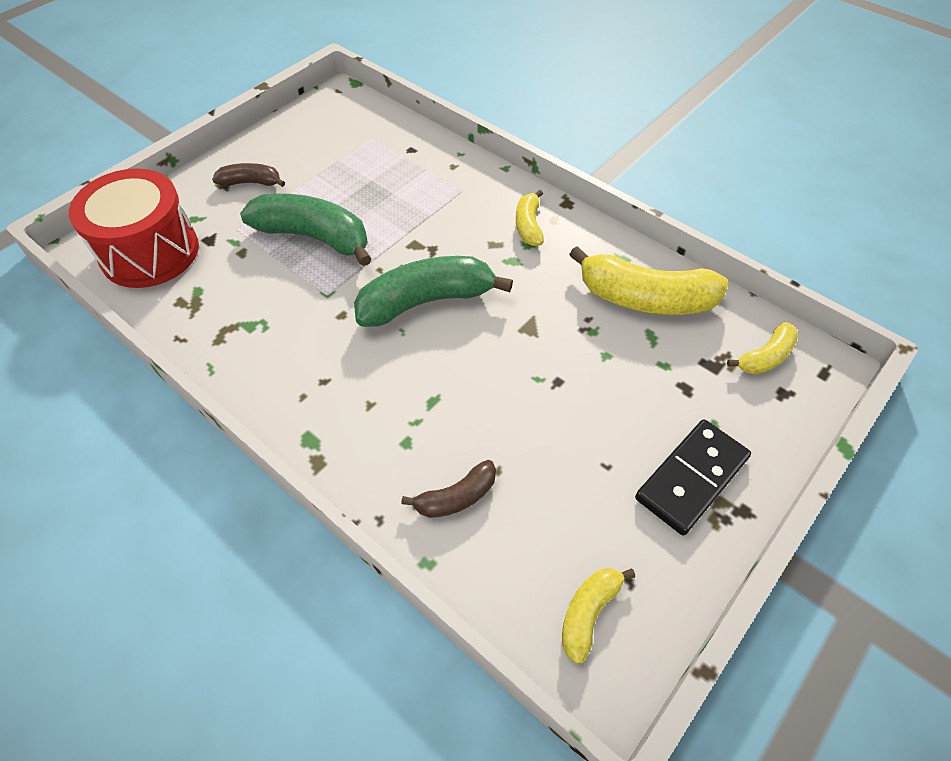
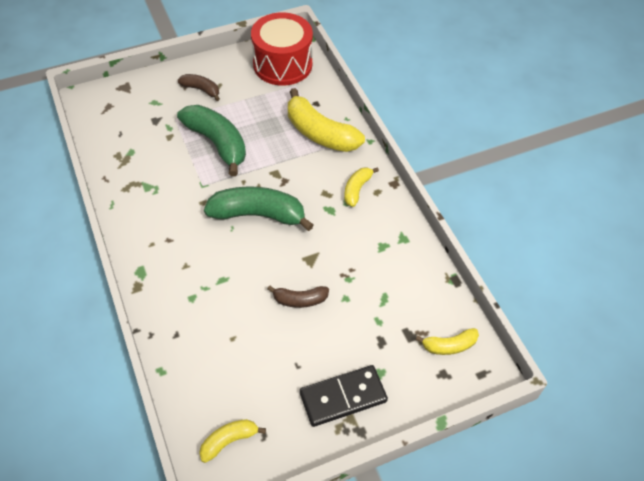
camera: 25 degrees right, 0 degrees up
(150, 252) = (118, 115): red drum -> red drum (282, 64)
(456, 497) = (199, 342): brown banana -> brown banana (300, 300)
(645, 298) = (398, 272): yellow banana -> yellow banana (320, 133)

